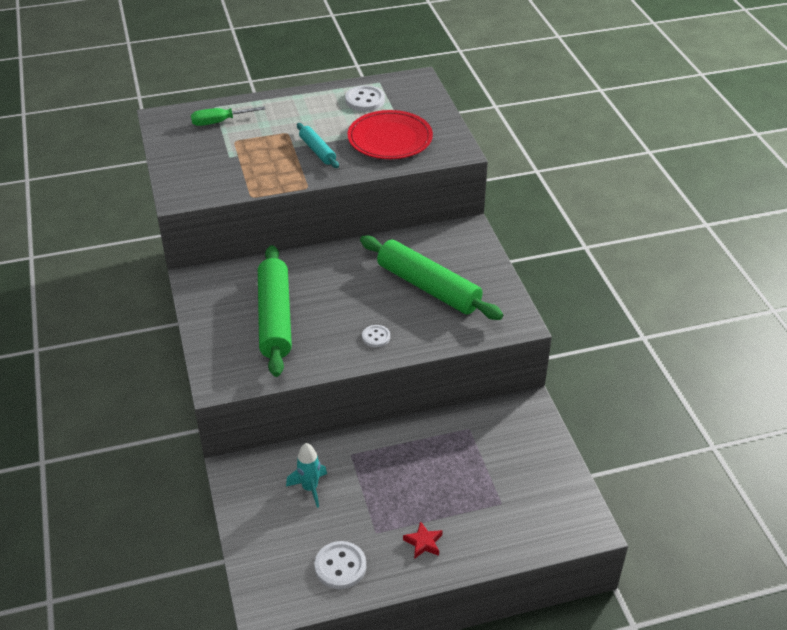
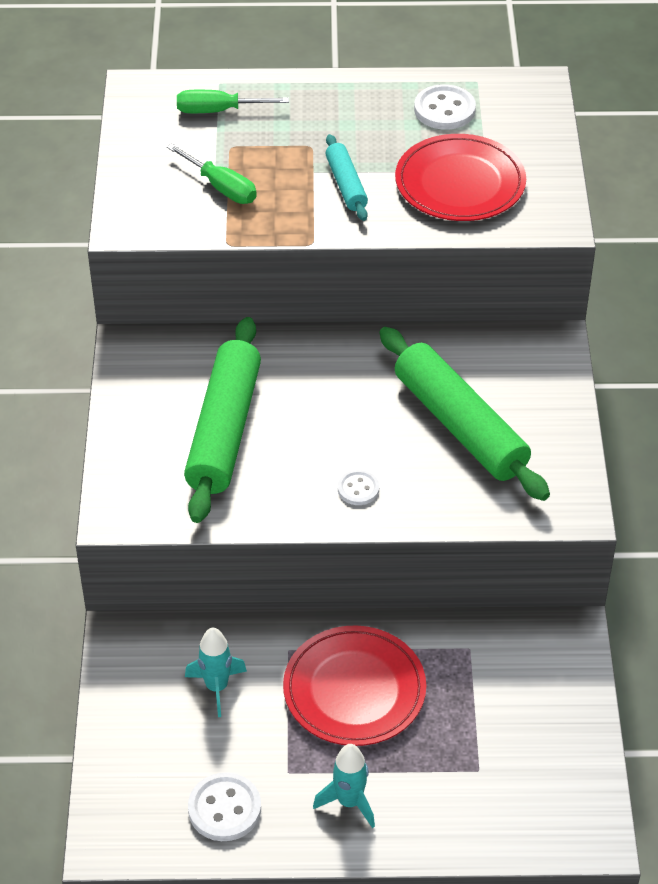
camera: 15 degrees right, 5 degrees up
(236, 165) = (221, 187): none -> green screwdriver
(403, 470) = (354, 690): none -> red plate
(423, 543) = (349, 802): red star -> turquoise rocket

